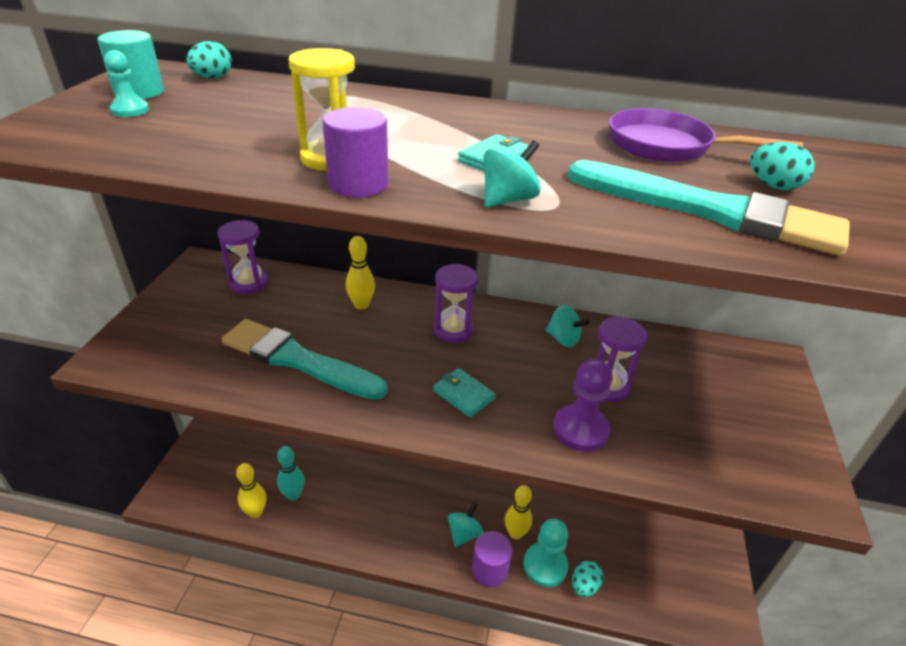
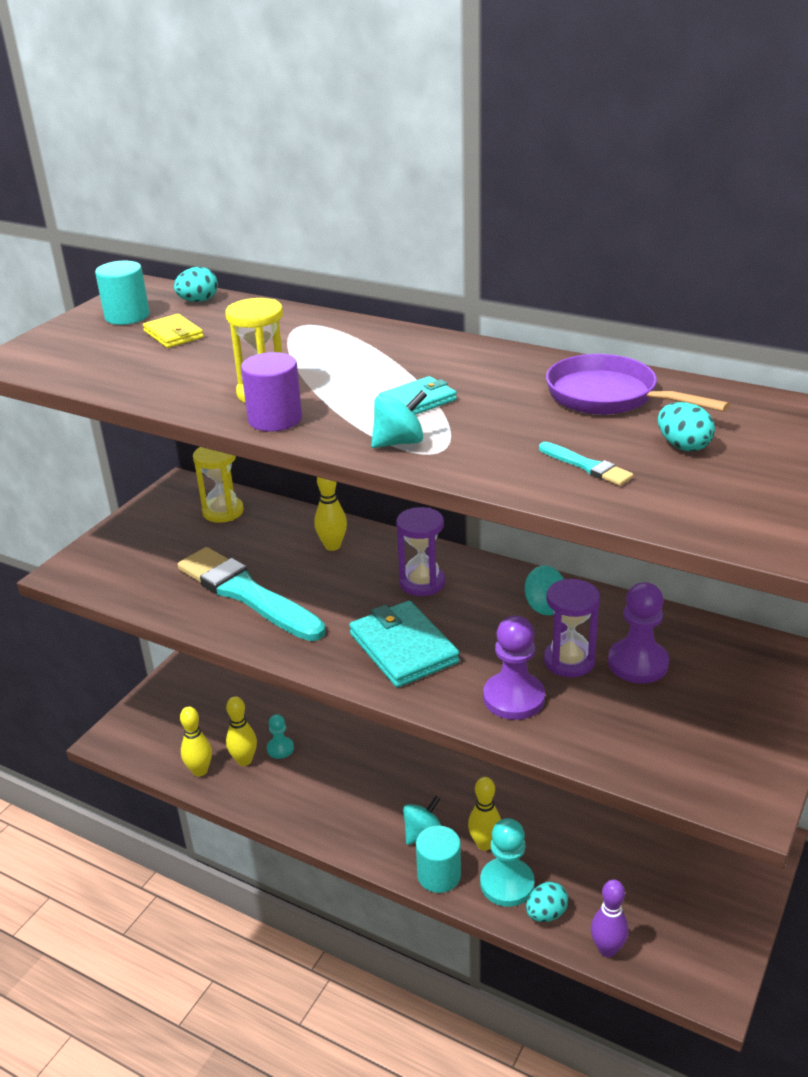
camera: 20 degrees right, 5 degrees down
(130, 110) = (113, 336): turquoise pawn -> turquoise pawn (280, 748)
(199, 107) = (173, 334): none -> yellow wallet
(249, 283) = (223, 512): purple hourglass -> yellow hourglass
(293, 495) = (244, 760): turquoise bowling pin -> yellow bowling pin
(463, 394) = (403, 648): turquoise wallet -> turquoise wallet, size x1.74
(489, 570) = (439, 875): purple cylinder -> turquoise cylinder
(641, 607) = (607, 949): none -> purple bowling pin
(661, 380) = (637, 663): none -> purple pawn
(709, 211) = (586, 466): turquoise brush -> turquoise brush, size x0.41

